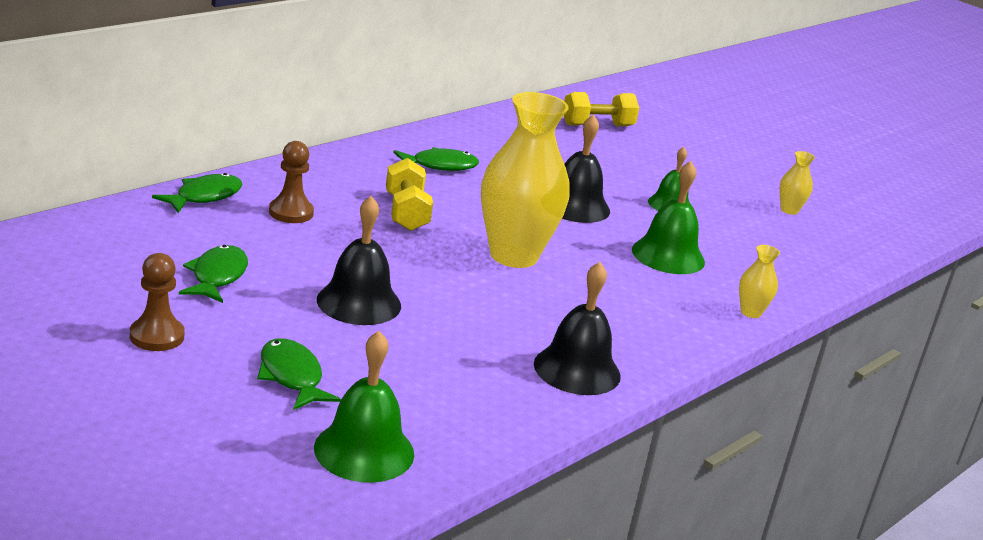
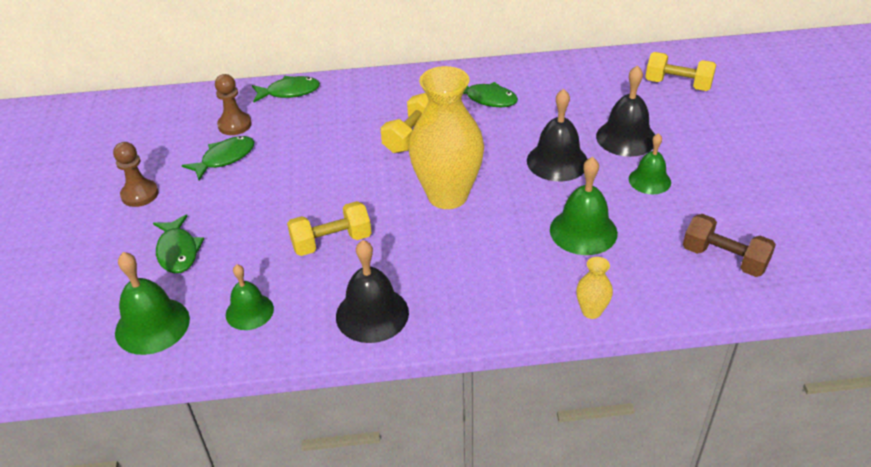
camera: 45 degrees right, 15 degrees up
(291, 212) = (330, 118): brown pawn -> brown pawn (234, 125)
(292, 377) = (178, 251): green fish -> green fish turned 150 degrees clockwise
(359, 302) = (287, 205): black bell -> black bell (626, 138)
(454, 322) = (331, 242): none -> yellow dumbbell
(454, 405) = (249, 311): none -> green bell
(789, 210) = (772, 215): yellow vase -> none
(795, 249) = (724, 259): none -> brown dumbbell

